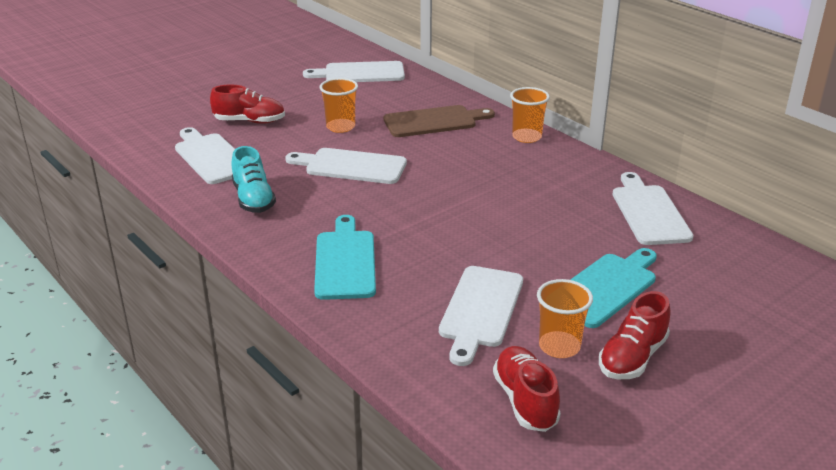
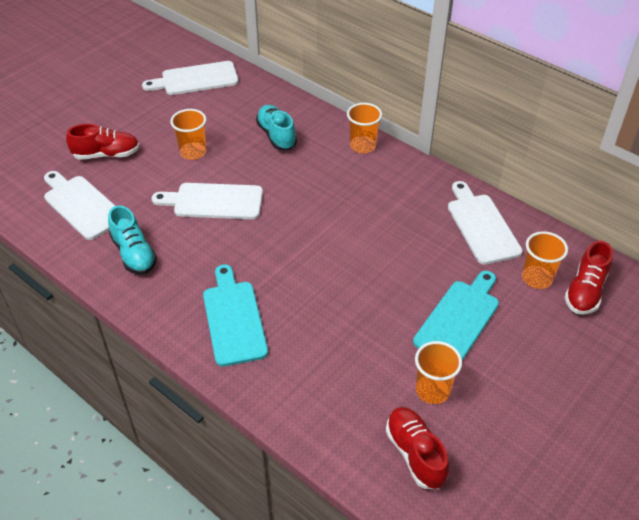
camera: 10 degrees left, 15 degrees up
(434, 121) = (276, 135): brown cutting board -> turquoise shoe
(480, 310) = (360, 359): white cutting board -> none
(632, 357) = (493, 393): red shoe -> red shoe (585, 291)
(706, 263) = (537, 278): none -> orange cup

